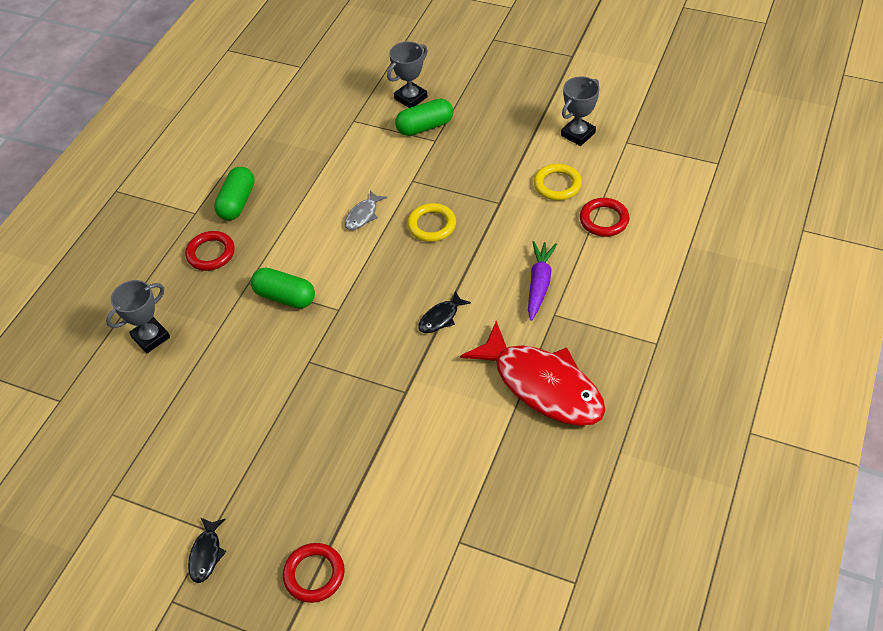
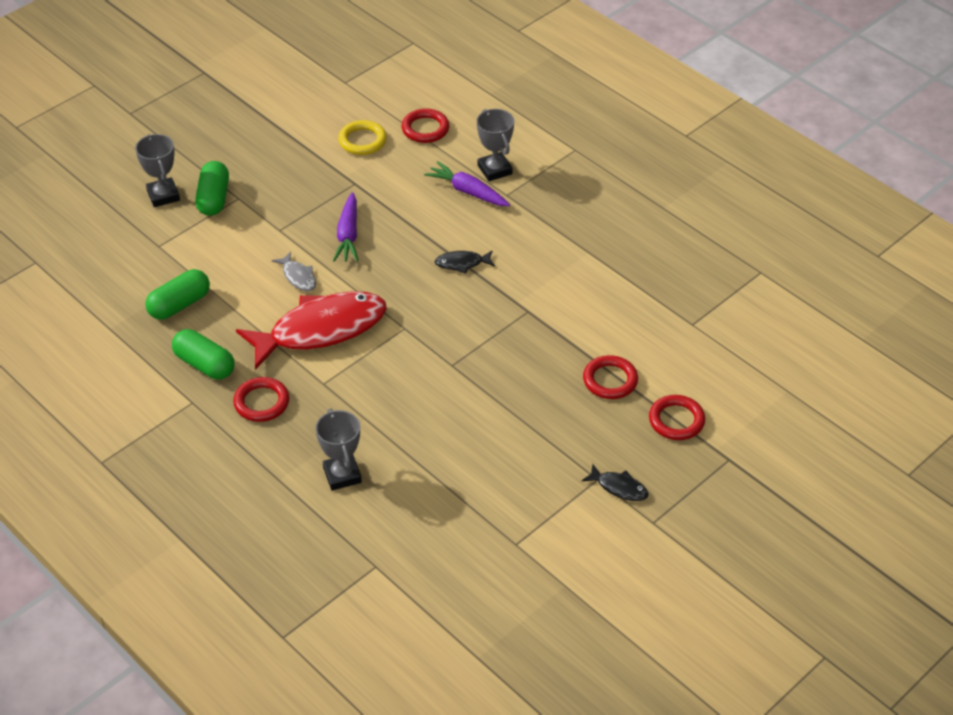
camera: 70 degrees left, 5 degrees down
(285, 297) = (362, 361): green capsule -> green capsule (179, 305)
(344, 494) = (610, 380): none -> red ring
(432, 225) = (348, 235): yellow ring -> purple carrot
(441, 317) = (462, 263): black fish -> black fish turned 105 degrees clockwise
(542, 385) = (574, 227): red fish -> red fish (320, 330)
(578, 134) = (311, 106): grey trophy -> grey trophy (495, 170)

